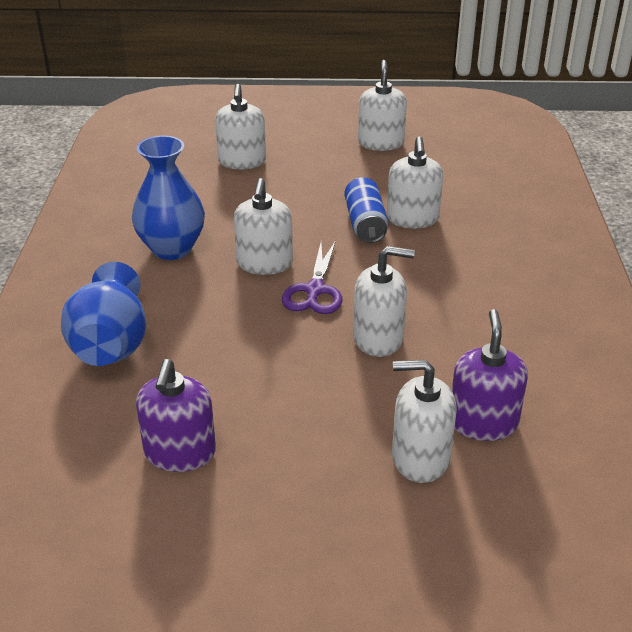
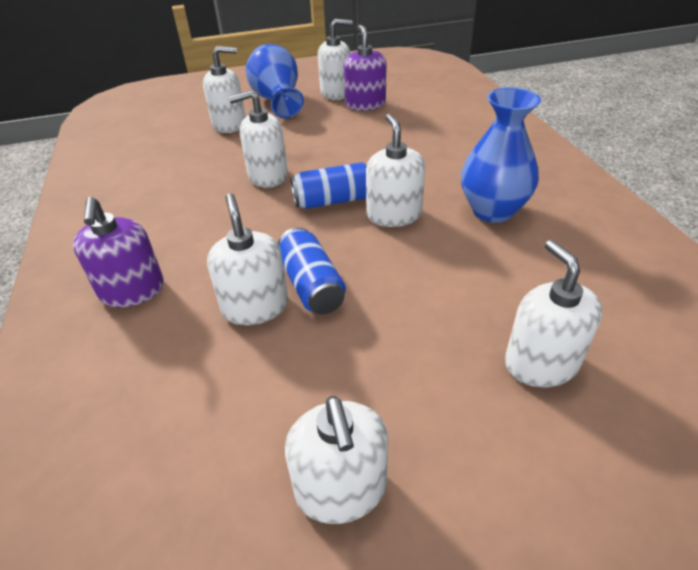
camera: 165 degrees right, 5 degrees up
(111, 344) = (458, 137): blue vase -> blue vase (277, 100)
(209, 503) = (336, 93): none -> white soap dispenser
(315, 290) = (334, 200): purple scissors -> blue can
(483, 422) = (190, 145): purple soap dispenser -> purple soap dispenser (132, 290)

